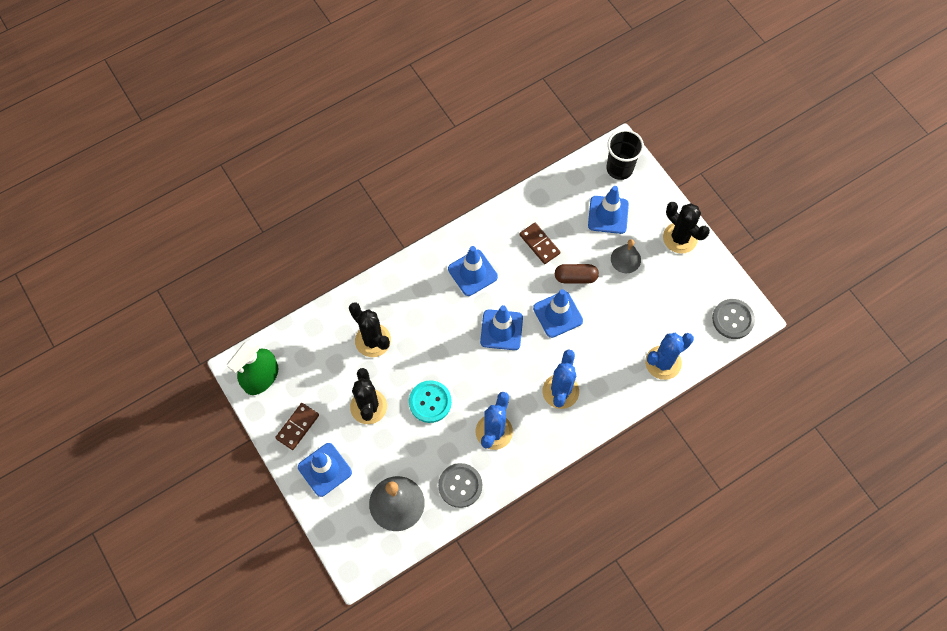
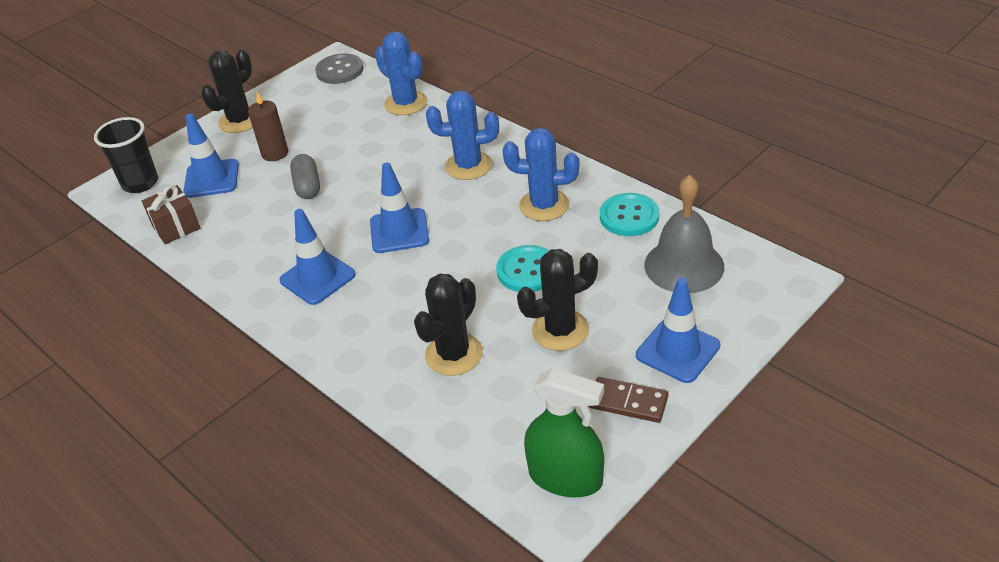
camera: 100 degrees left, 25 degrees down
(460, 485) = (629, 216): grey button -> turquoise button
(539, 244) = (262, 226): brown domino -> none
(557, 314) = (364, 189): blue traffic cone -> none
(559, 191) = (176, 227): none -> brown gift
(575, 277) = (307, 186): brown capsule -> grey capsule
(625, 259) = (275, 153): grey bell -> brown candle

